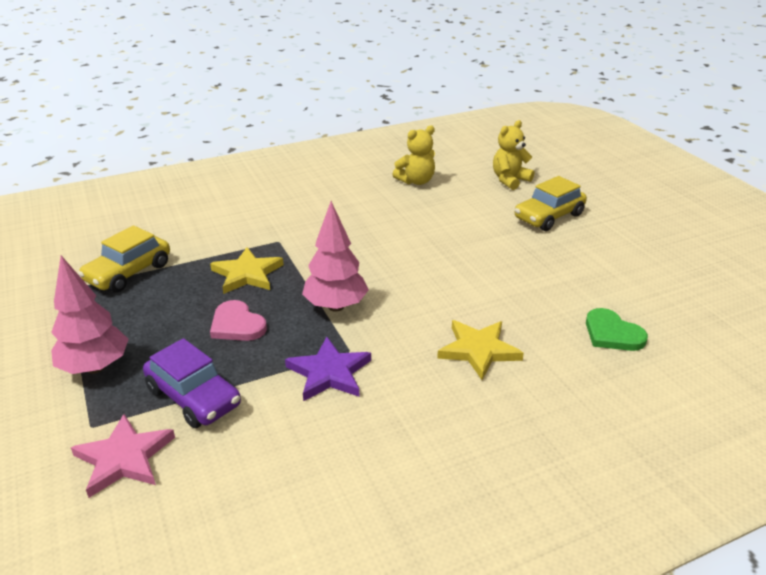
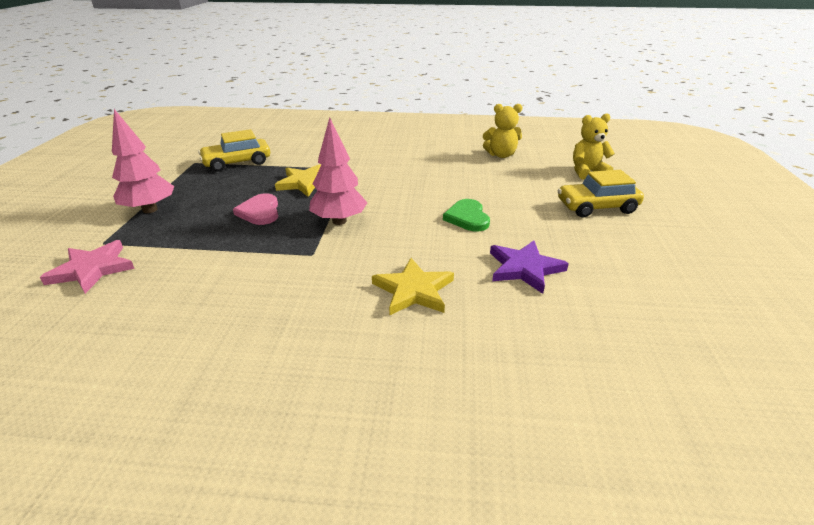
camera: 30 degrees right, 0 degrees up
(194, 397) = (177, 247): purple car -> none
(329, 373) = (279, 264): purple star -> purple star (524, 268)
(612, 334) = (561, 322): green heart -> green heart (467, 218)

